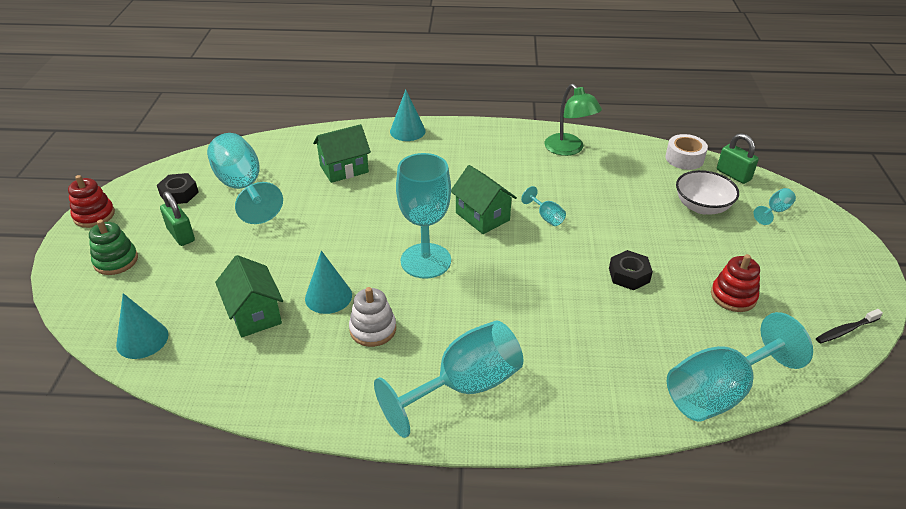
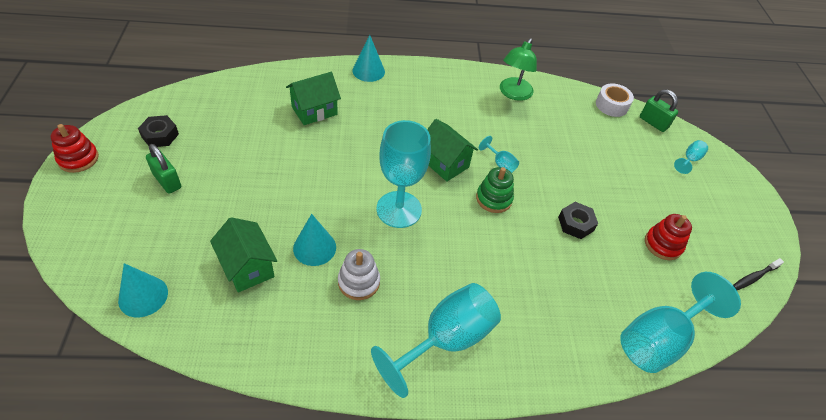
camera: 10 degrees left, 10 degrees up
(116, 261) = (106, 210): green stacking toy -> green stacking toy (494, 199)
(243, 187) = (221, 129): turquoise goblet -> none
(569, 149) = (513, 94): green lamp -> green lamp turned 60 degrees clockwise
(702, 207) = (630, 154): white bowl -> none

